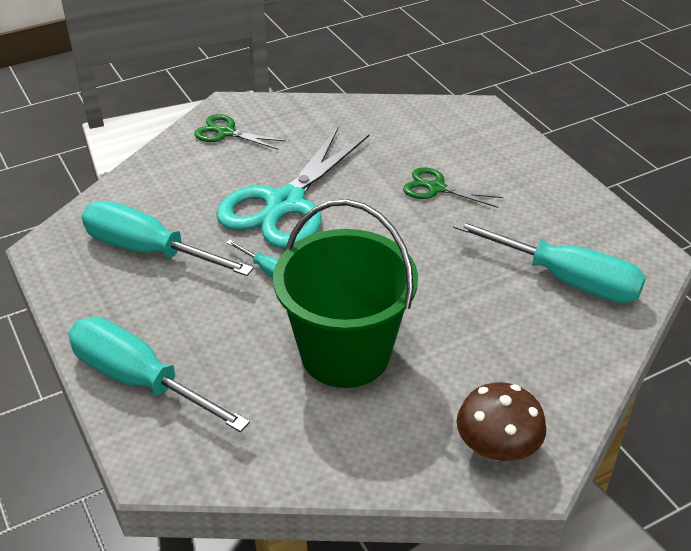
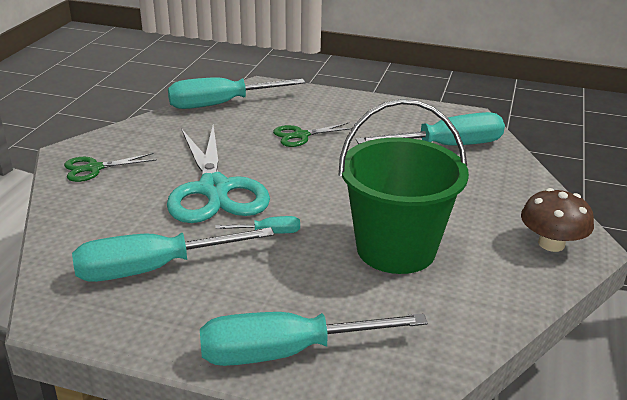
camera: 45 degrees left, 10 degrees down
(413, 115) = (221, 104): none -> turquoise screwdriver

